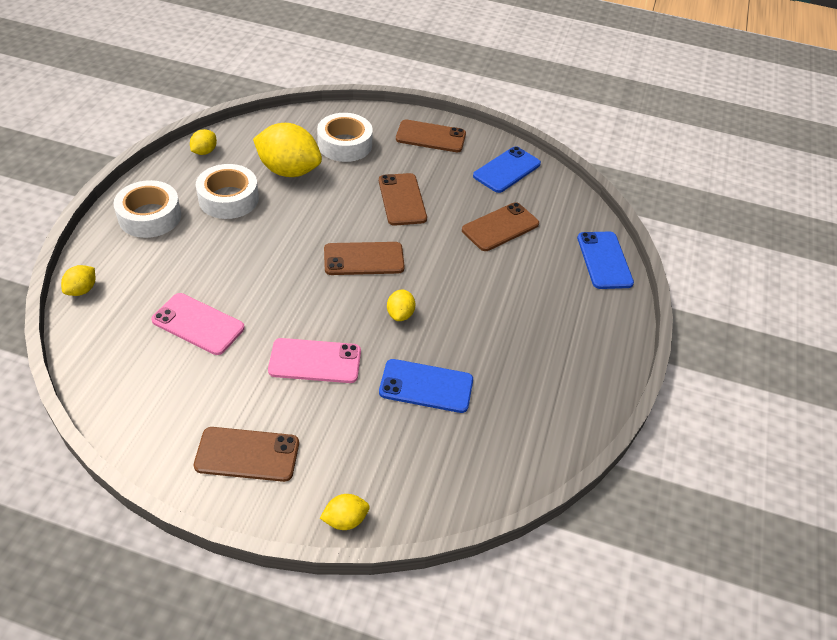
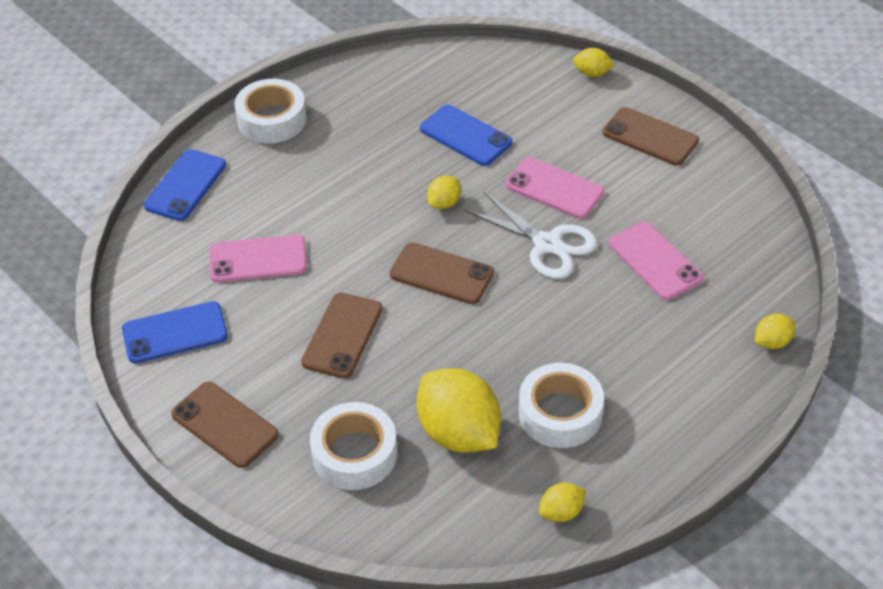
camera: 145 degrees left, 0 degrees up
(150, 216) = (671, 420): white tape -> white tape (272, 119)
(295, 308) = (547, 244): none -> white scissors
(500, 227) = (258, 259): brown phone -> pink phone

